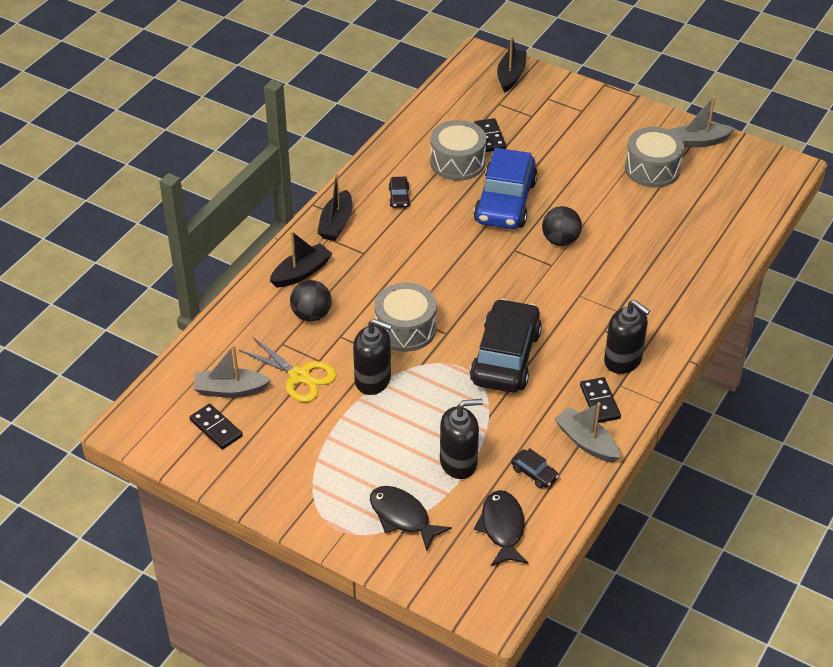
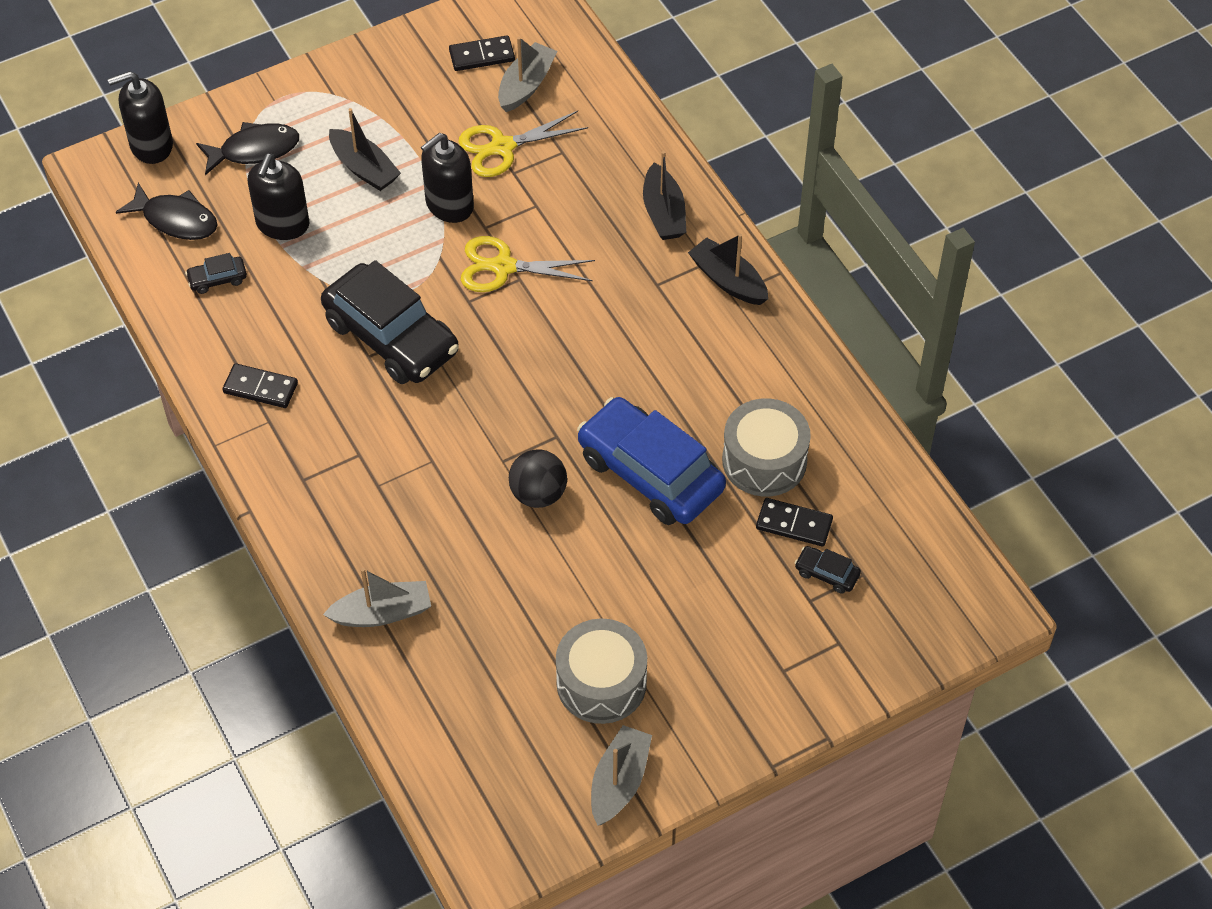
camera: 120 degrees right, 10 degrees up
(311, 315) = (587, 194): black ball -> none
(399, 197) = (735, 364): black car -> black car (826, 573)
(405, 329) = (503, 267): grey drum -> yellow scissors
(511, 76) = (920, 624): black boat -> black boat (364, 168)
(586, 442) = (218, 345): grey boat -> grey boat (382, 613)
(623, 360) = (300, 445): black soap dispenser -> black soap dispenser (151, 145)

